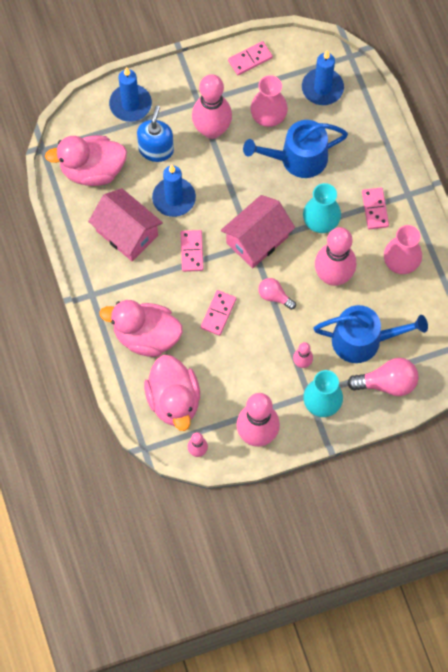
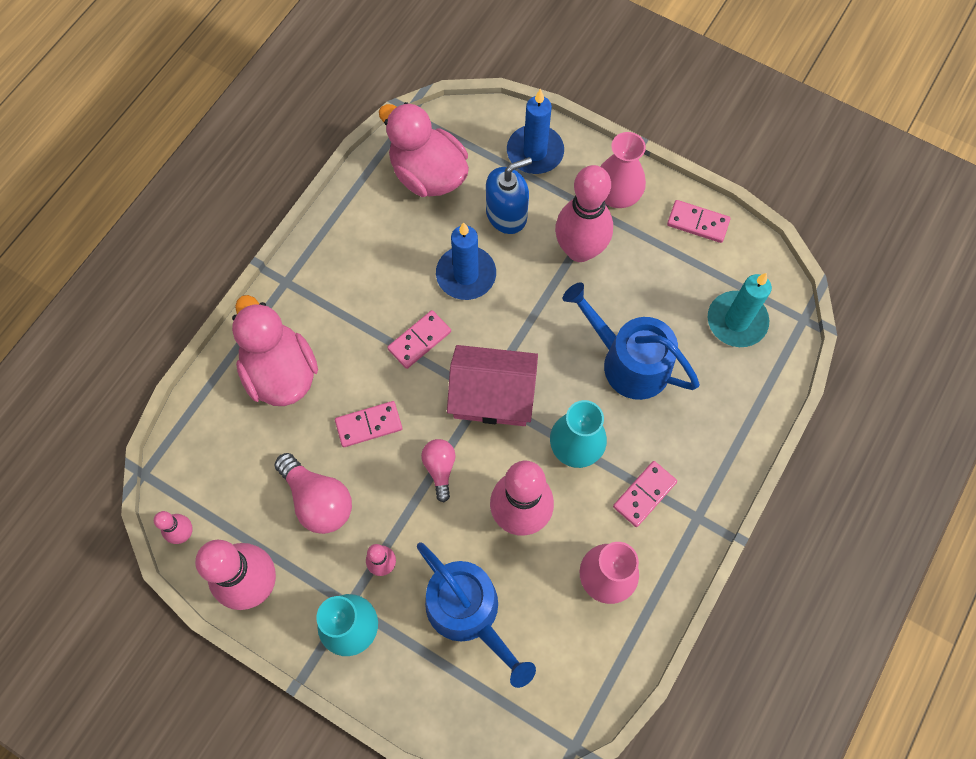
camera: 50 degrees right, 0 degrees up
(127, 233) = (385, 261): pink house -> none
(174, 400) = (226, 460): pink duck -> none
(268, 116) = (650, 292): pink vase -> pink vase (616, 194)
(322, 88) = (736, 321): blue candle -> turquoise candle
(387, 383) = (437, 686): pink light bulb -> pink light bulb (318, 500)

